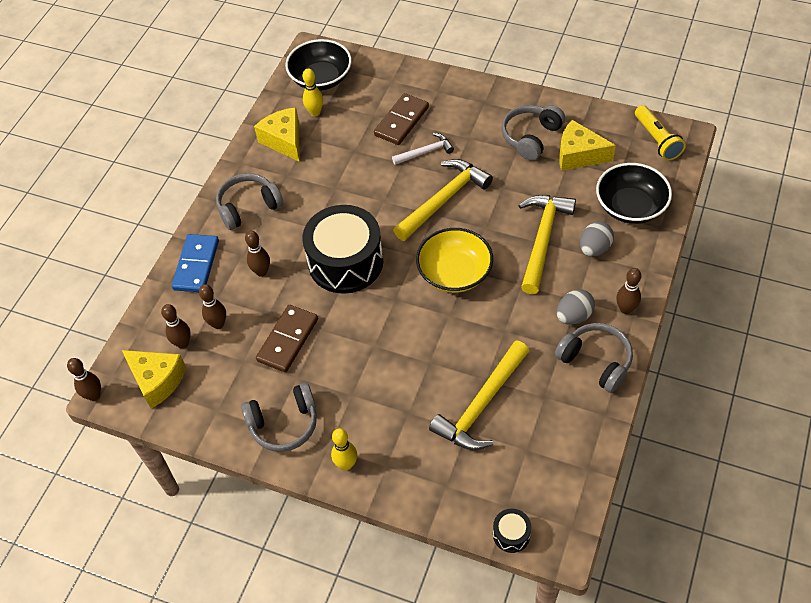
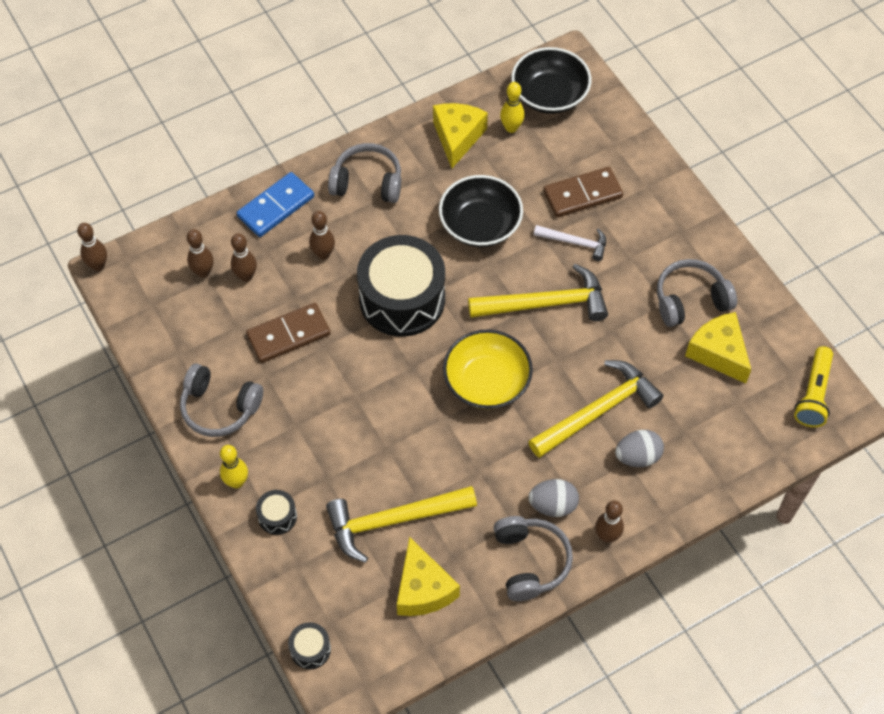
camera: 35 degrees right, 5 degrees up
(157, 381) = (155, 290): yellow cheese -> yellow cheese (423, 589)
(399, 464) = (277, 516): none -> black drum
(630, 206) = (715, 442): black bowl -> black bowl (480, 225)

